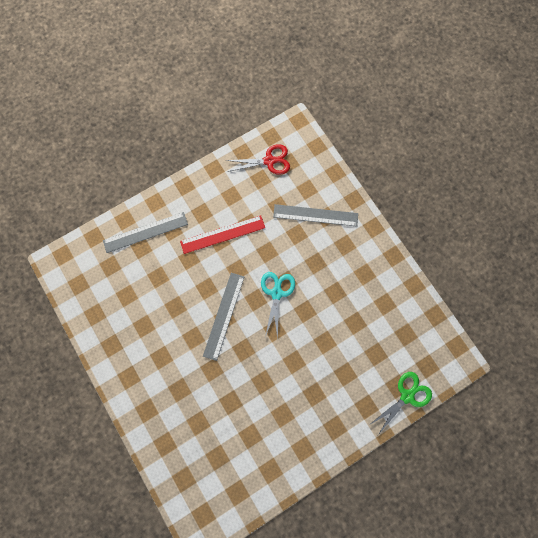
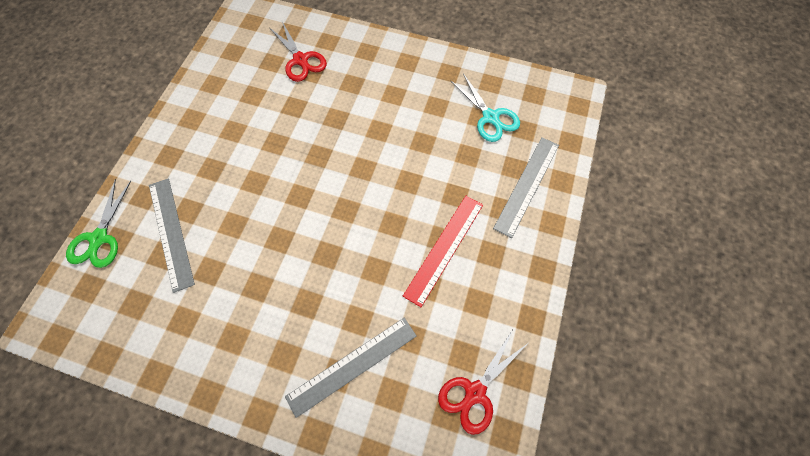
camera: 140 degrees right, 10 degrees down
(196, 441) = (300, 60): none -> red scissors
(224, 315) = (366, 170): grey ruler -> grey ruler (171, 233)
(276, 293) = (327, 233): turquoise scissors -> turquoise scissors (490, 117)

